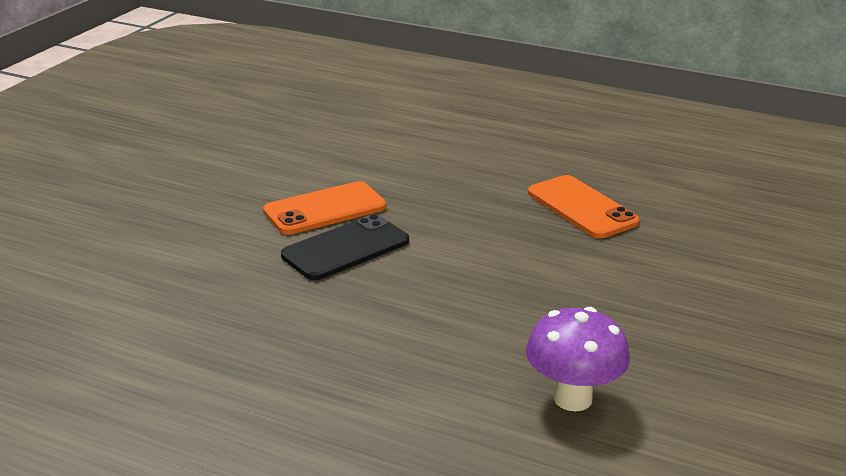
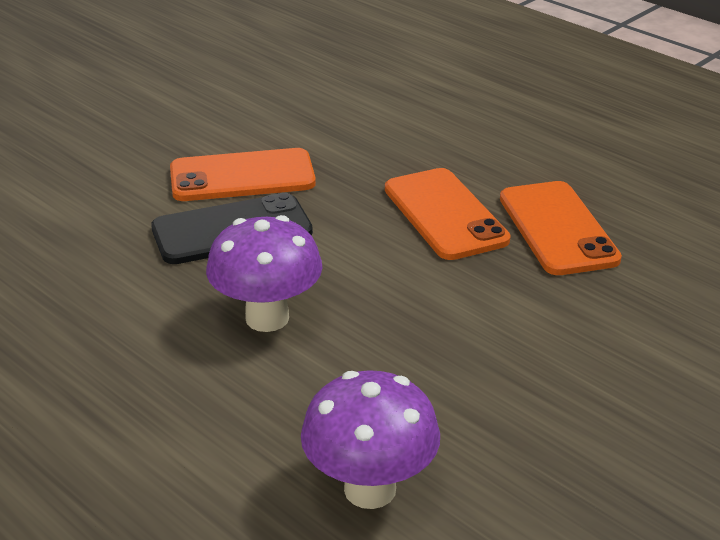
camera: 20 degrees right, 5 degrees up
(418, 303) = (267, 318): none -> purple mushroom
(496, 211) = (445, 214): none -> orange phone

